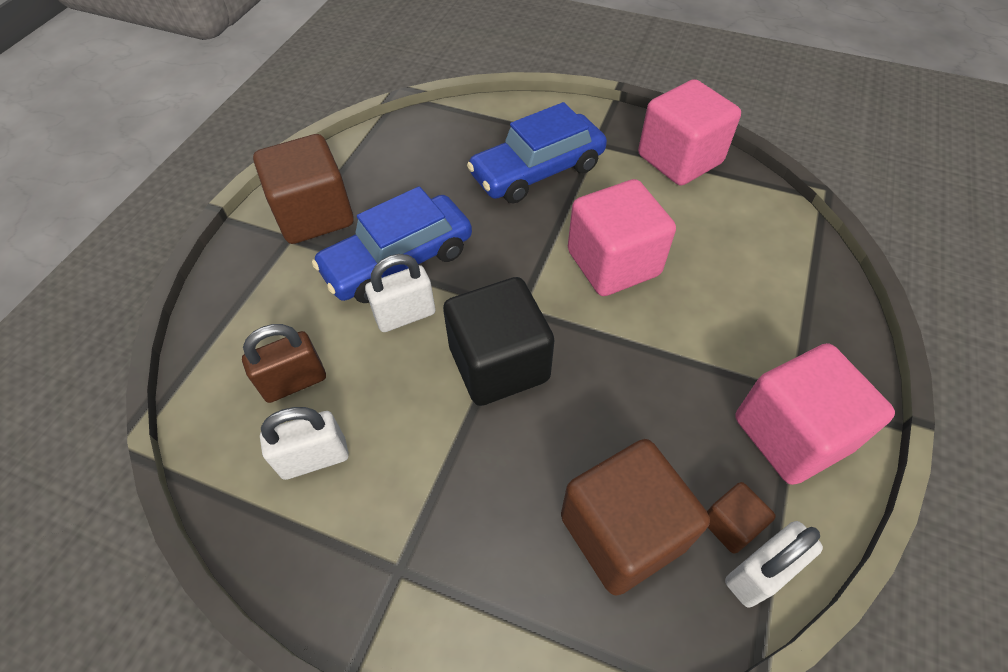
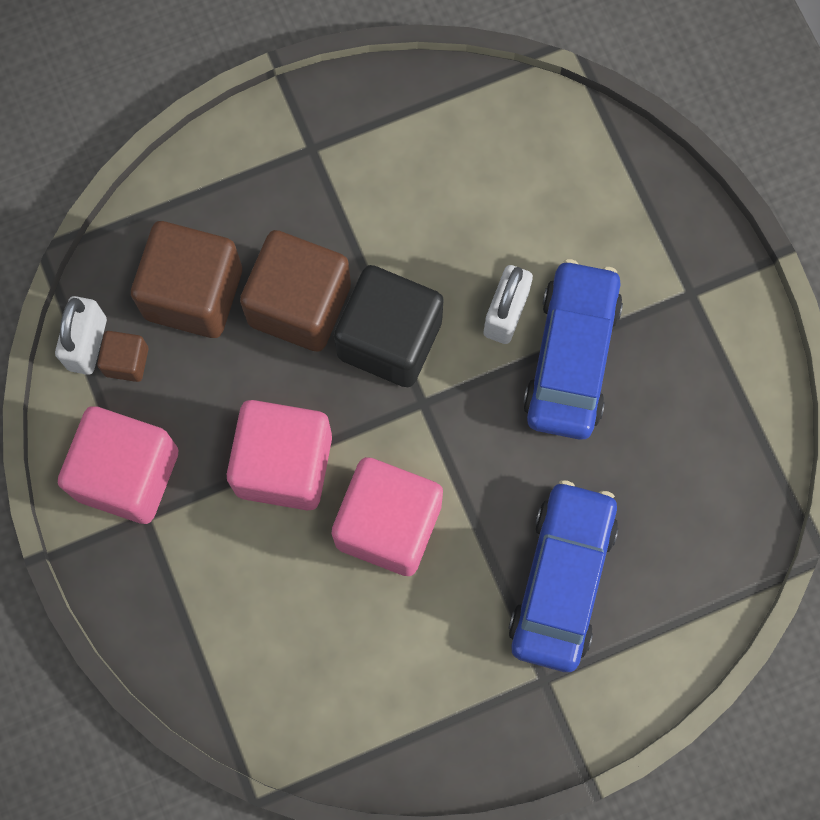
camera: 135 degrees right, 20 degrees up
(294, 382) = (522, 190): brown padlock -> none
(314, 215) = (701, 334): brown cube -> brown cube (299, 304)
(314, 458) = (441, 158): white padlock -> none
(679, 159) = (438, 733): pink cube -> pink cube (284, 464)

